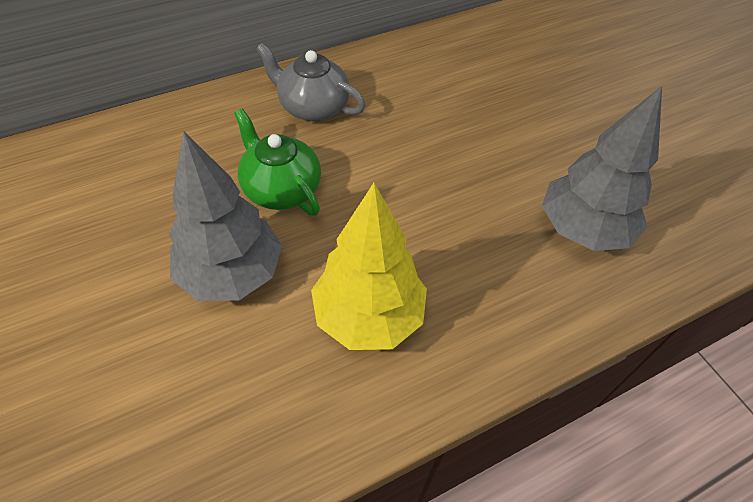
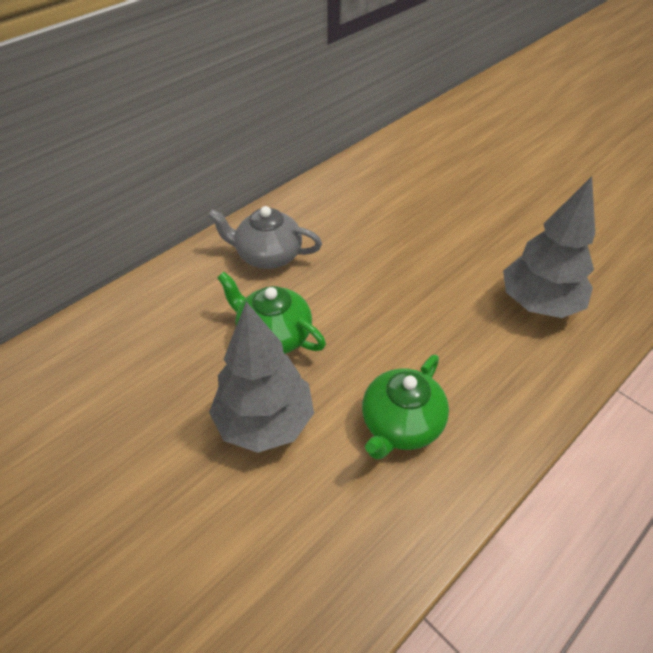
camera: 15 degrees left, 5 degrees down
(369, 316) = (401, 424): yellow tree -> green teapot

